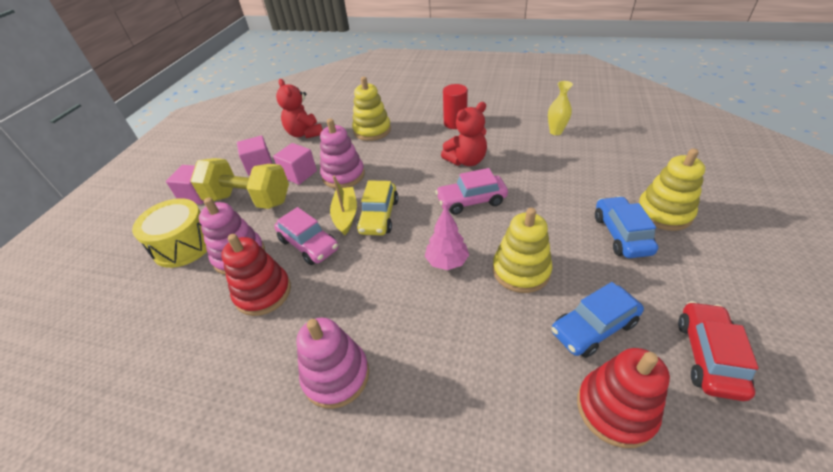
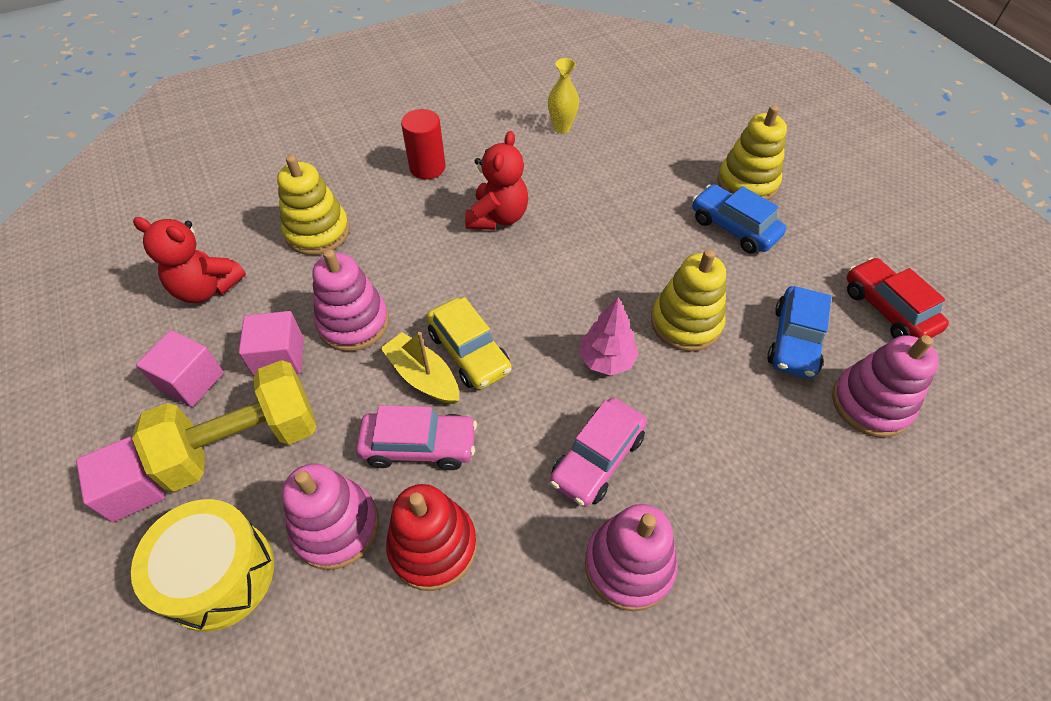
camera: 45 degrees left, 10 degrees up
(471, 201) = (557, 269): pink car -> pink car (597, 459)
(615, 409) = (870, 404): red stacking toy -> pink stacking toy

